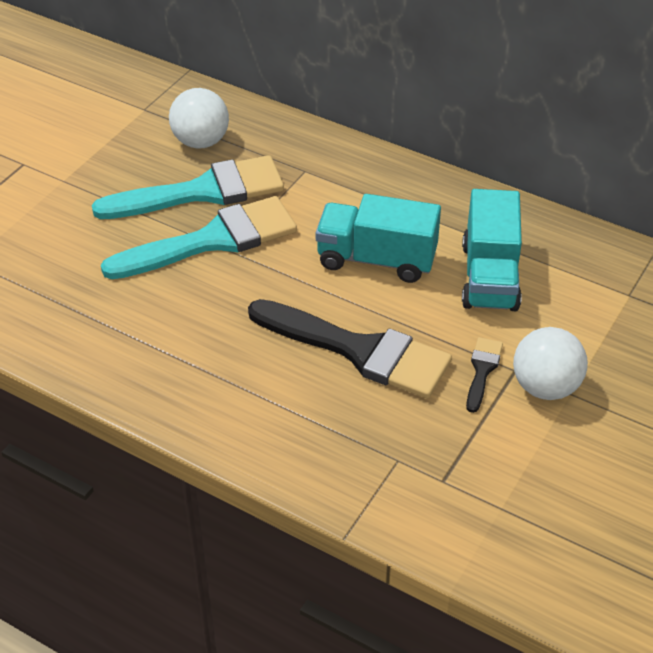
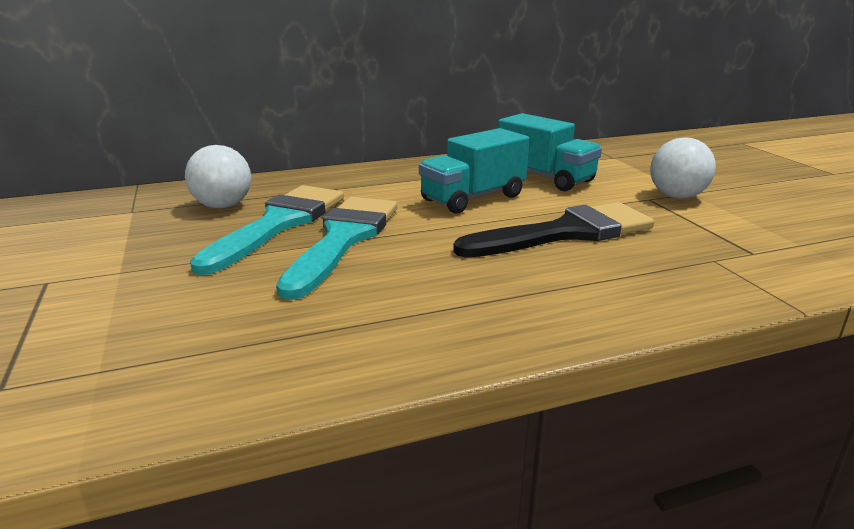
camera: 50 degrees left, 20 degrees down
(482, 370) = (638, 206): black brush -> none

